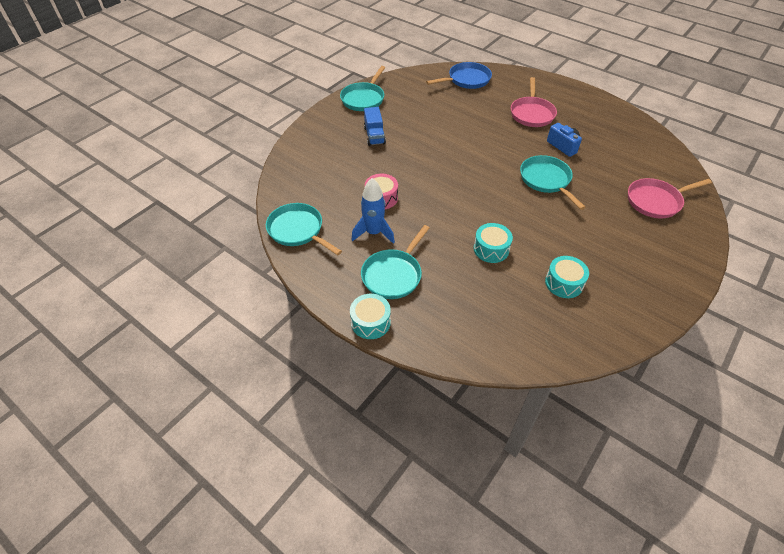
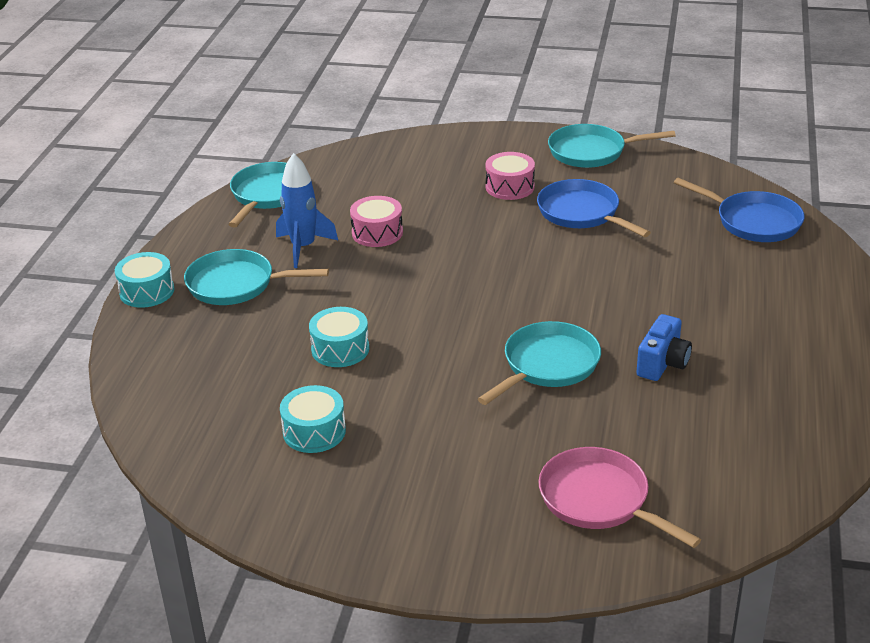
camera: 65 degrees right, 15 degrees down
(374, 136) = (510, 187): blue truck -> pink drum
(420, 122) = (582, 213): none -> blue pan
(532, 113) = (727, 309): pink pan -> none

